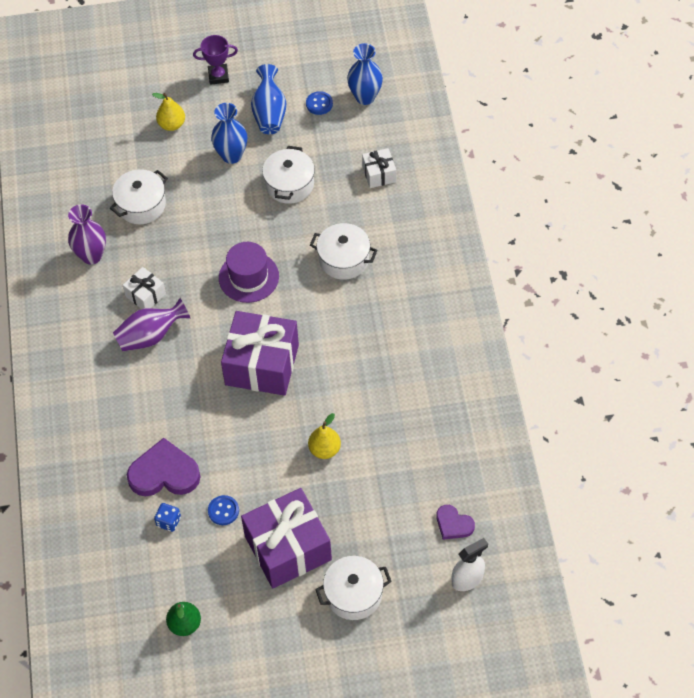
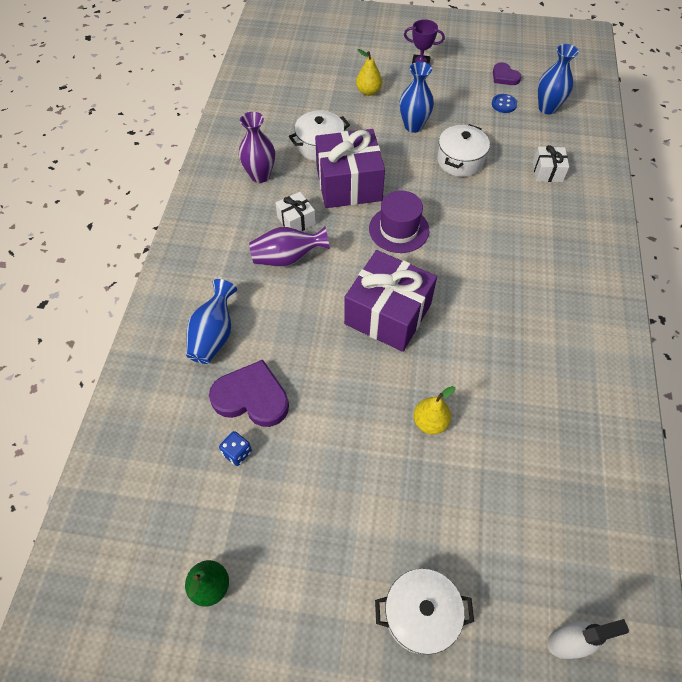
camera: 15 degrees right, 0 degrees up
(223, 511) = (300, 459): blue button -> none
(269, 113) = (457, 101): blue vase -> blue vase (214, 335)
(288, 548) = (358, 527): purple gift -> purple gift (349, 184)
(344, 259) = (496, 237): white pot -> none
(453, 524) = (562, 560): purple heart -> purple heart (504, 76)

